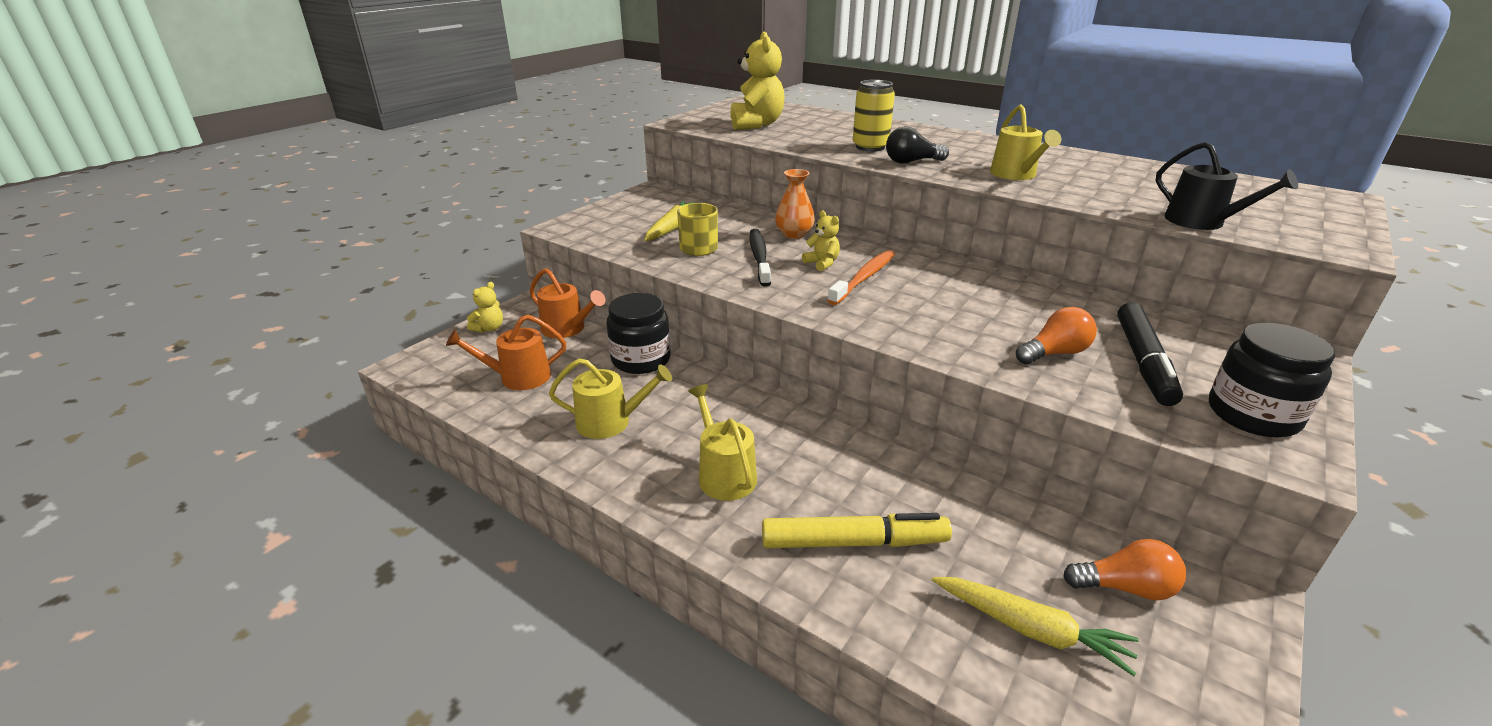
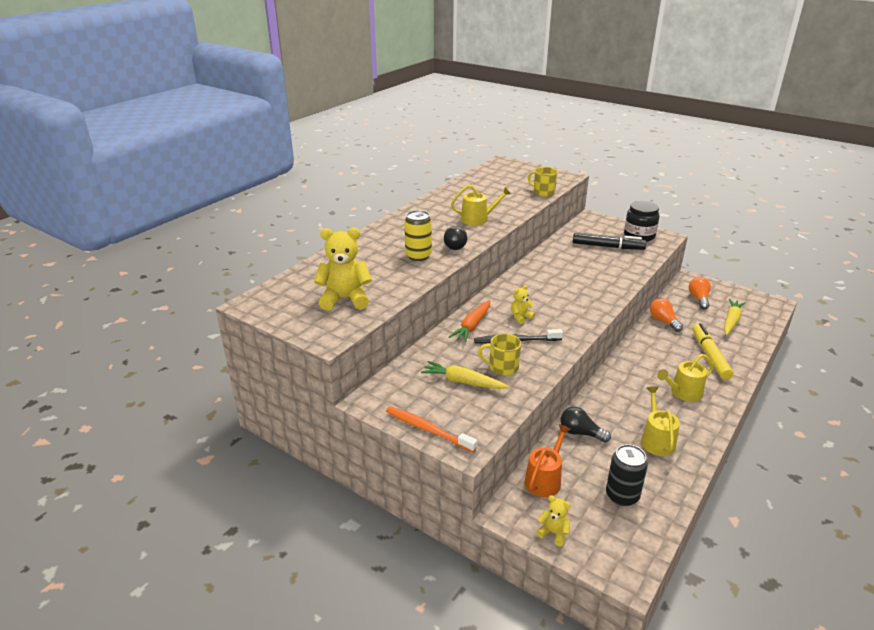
camera: 90 degrees left, 0 degrees up
(518, 377) = (622, 496): orange watering can -> black can
(641, 359) = (580, 433): black jar -> black light bulb
(794, 234) = (472, 326): orange vase -> orange carrot
(864, 278) = (539, 304): orange toothbrush -> orange toothbrush (428, 429)
(1054, 353) = (608, 264): orange light bulb -> orange light bulb (663, 321)
(1201, 222) = (543, 192): black watering can -> yellow mug

